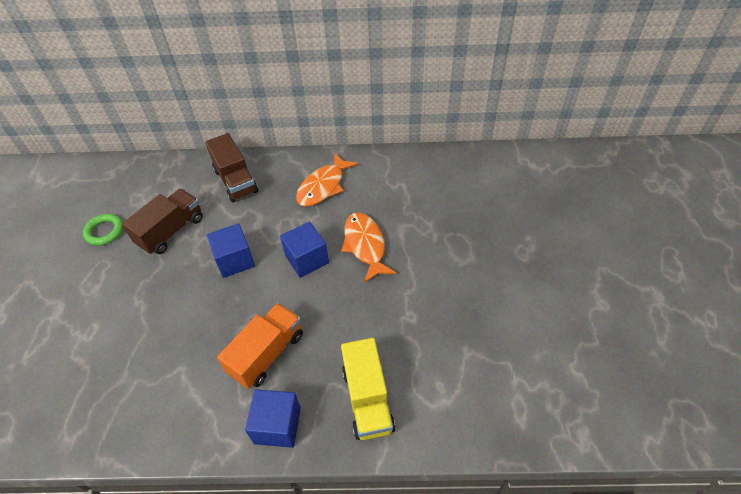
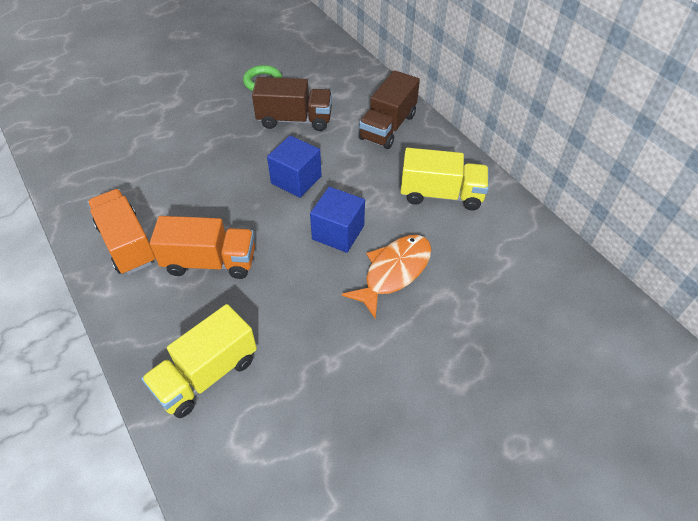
camera: 55 degrees right, 0 degrees up
(196, 409) = (127, 244): none -> orange truck
(277, 425) = (140, 313): blue cube -> none
(323, 186) = (441, 194): orange fish -> yellow truck

